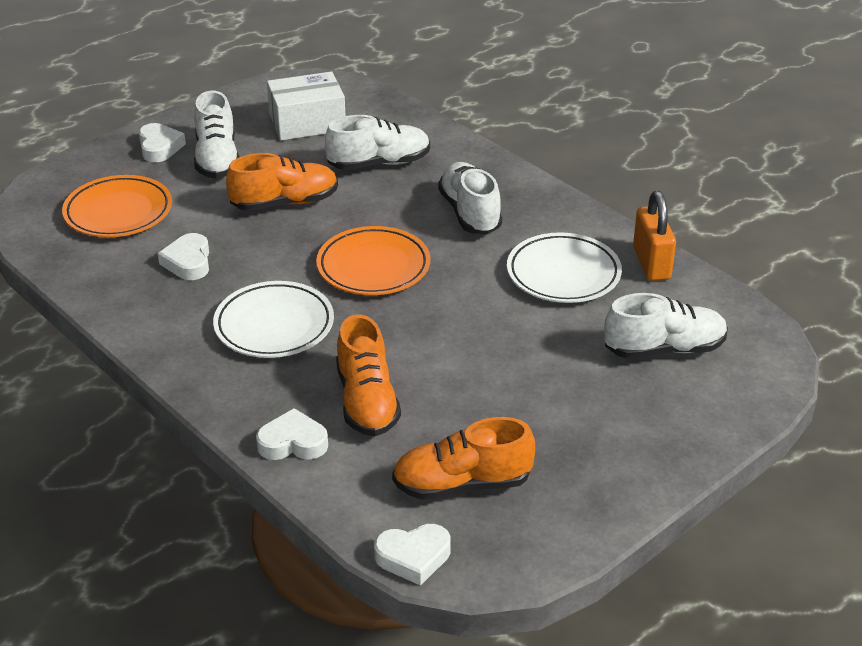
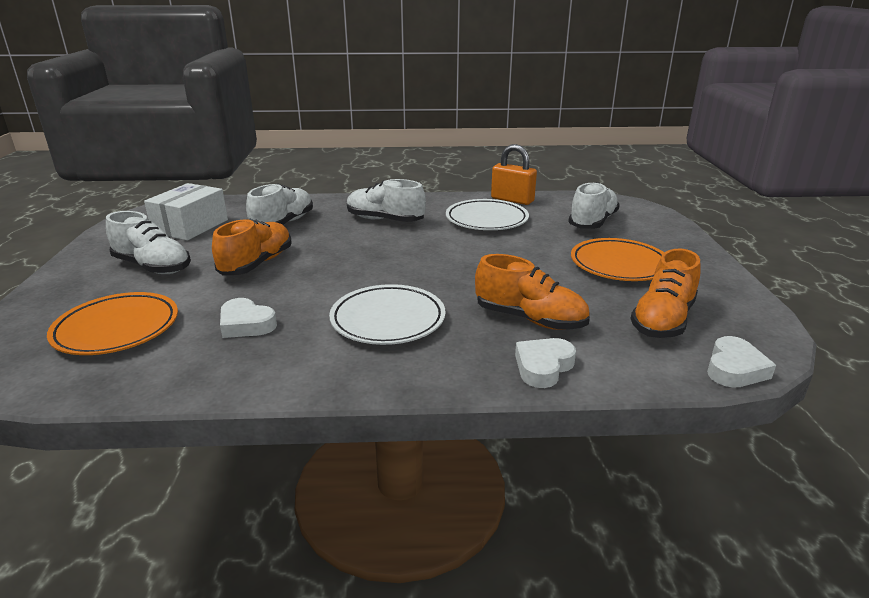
camera: 50 degrees left, 10 degrees down
(159, 147) = (83, 281): white heart -> none
(373, 267) = (384, 263): orange plate -> orange plate (619, 265)

